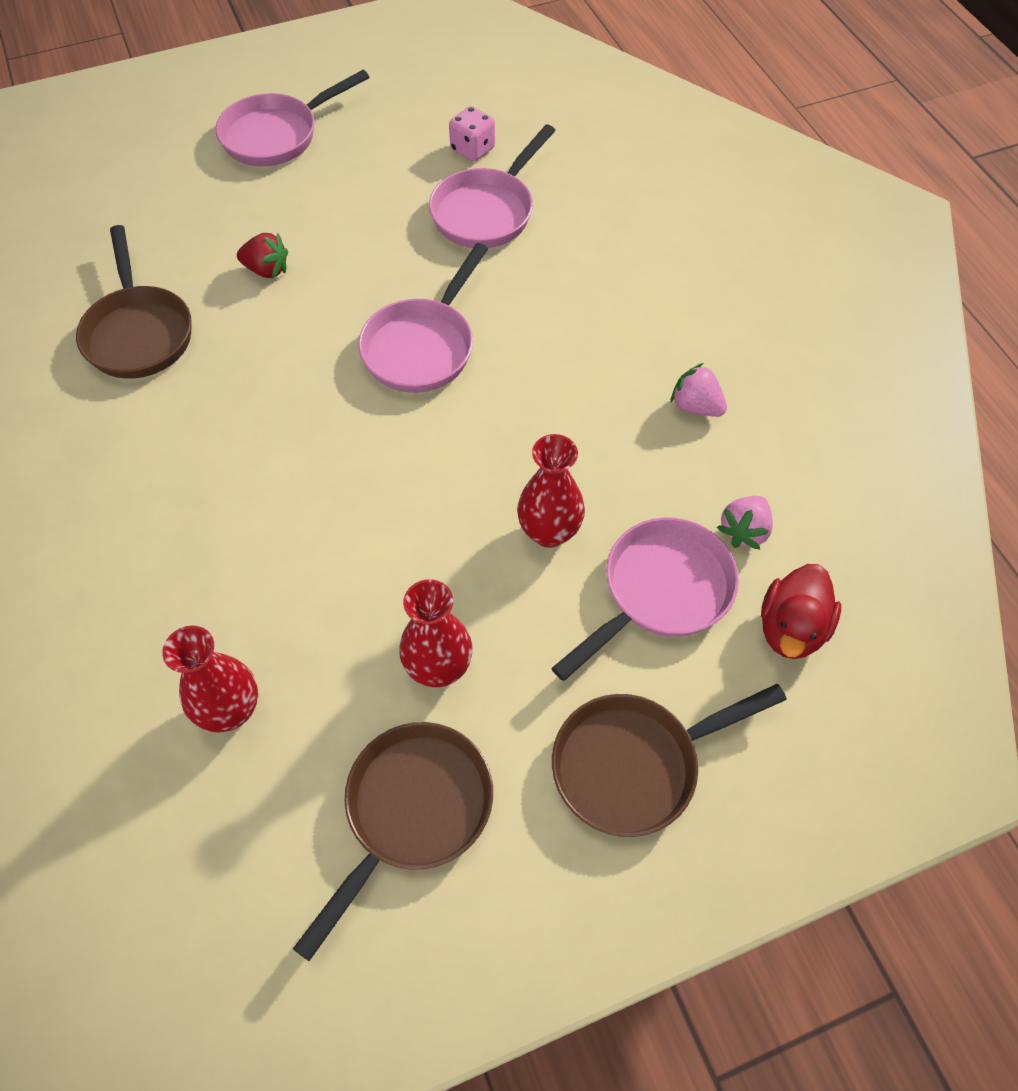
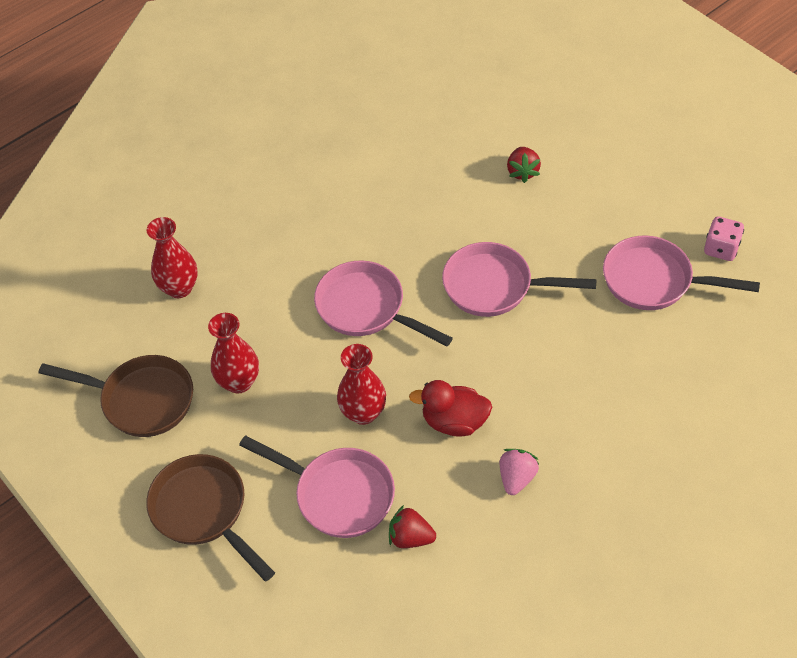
camera: 75 degrees right, 5 degrees down
(139, 333) = (433, 129): brown pan -> none
(277, 135) = (662, 124): pink pan -> pink pan (366, 308)
(744, 531) = (410, 537): pink strawberry -> red strawberry
(791, 628) = (337, 586): red duck -> red duck (454, 422)

